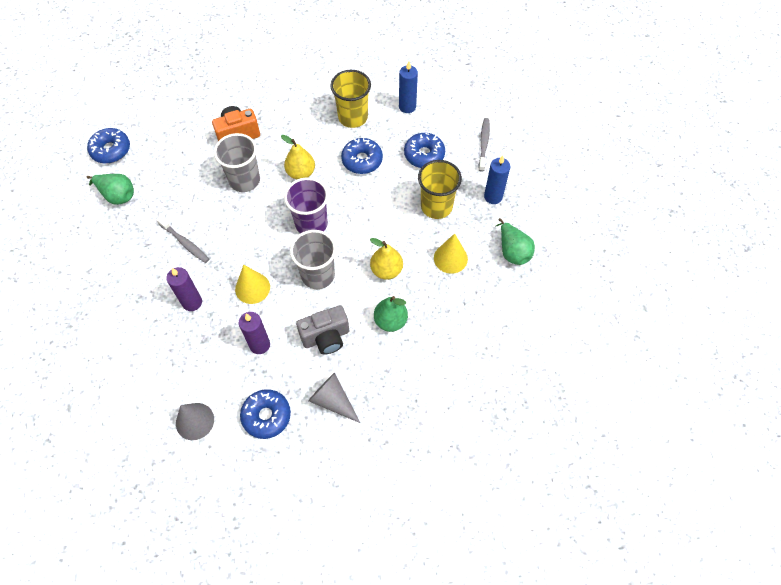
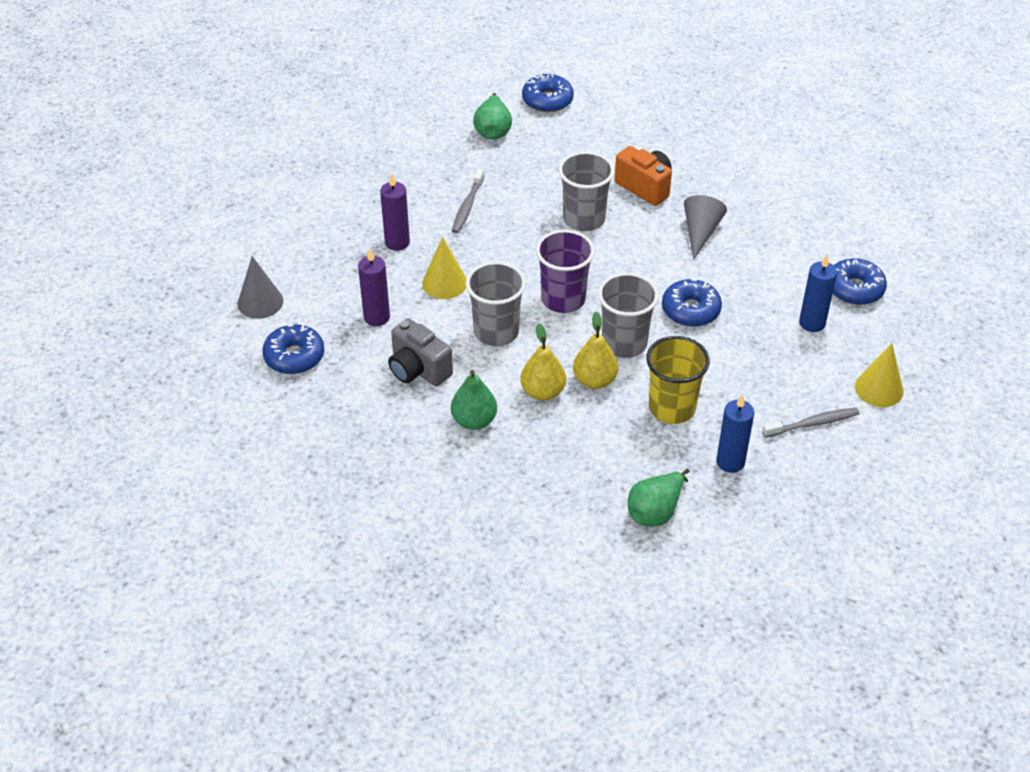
camera: 65 degrees right, 15 degrees down
(301, 173) = (630, 262): yellow pear -> yellow pear (594, 380)
(333, 400) = (341, 406): grey cone -> grey cone (700, 232)
(353, 117) = (751, 277): yellow cup -> none
(369, 207) = (624, 343): none -> grey cup
(424, 155) = (745, 367): blue donut -> blue donut (855, 289)
(450, 258) = (601, 449): yellow cone -> yellow cone (879, 389)

